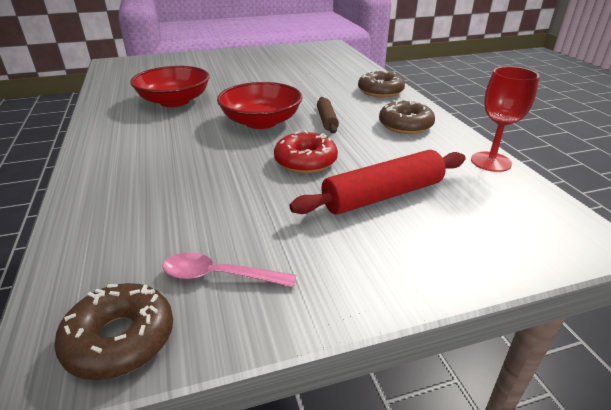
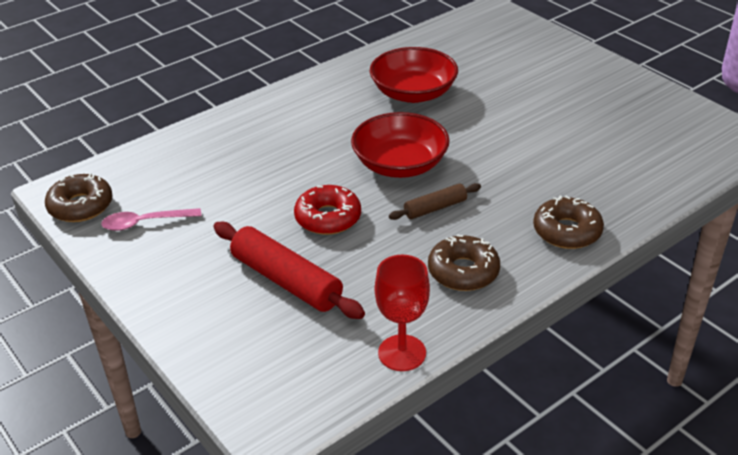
camera: 70 degrees right, 5 degrees up
(219, 276) = (145, 223): pink spoon -> pink spoon turned 90 degrees counterclockwise

